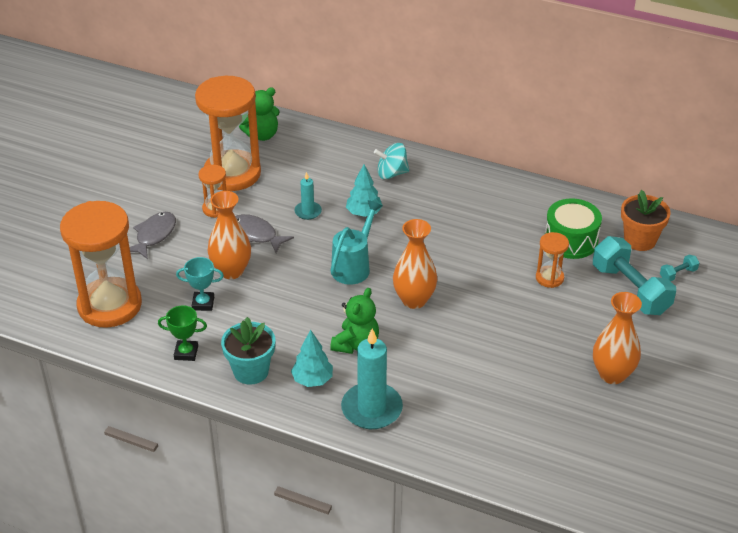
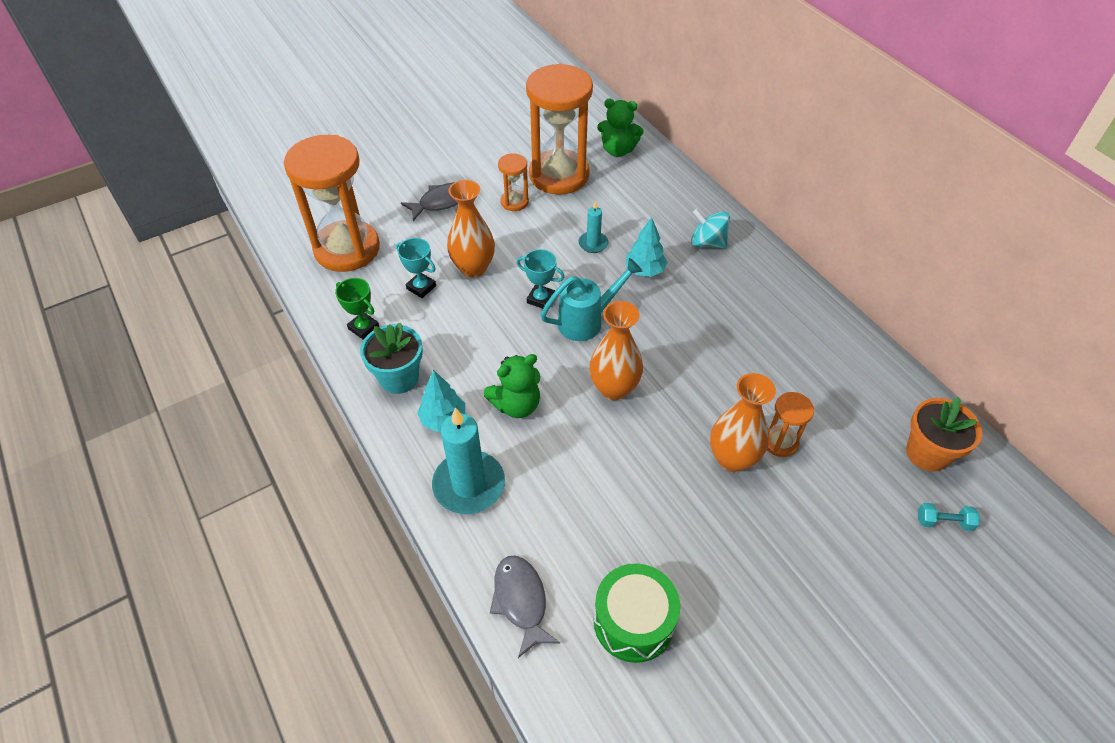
camera: 35 degrees right, 10 degrees up
(256, 235) = (526, 244): grey fish -> grey fish (521, 601)
(305, 268) = (541, 299): none -> turquoise trophy
(571, 240) = (841, 410): green drum -> green drum (633, 621)
(612, 374) = (757, 604): orange vase -> orange vase (732, 458)
(630, 290) = (866, 509): turquoise dumbbell -> none

